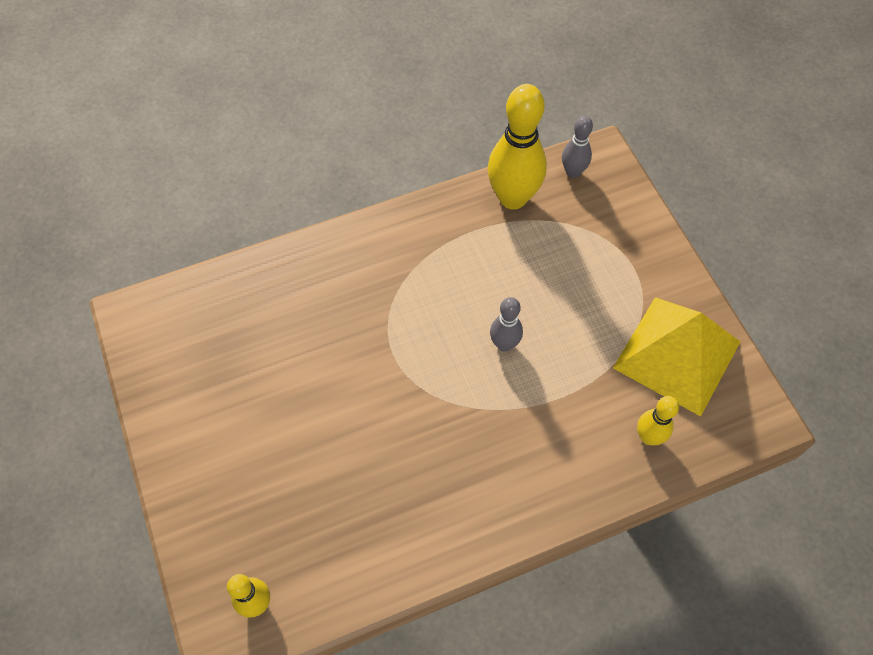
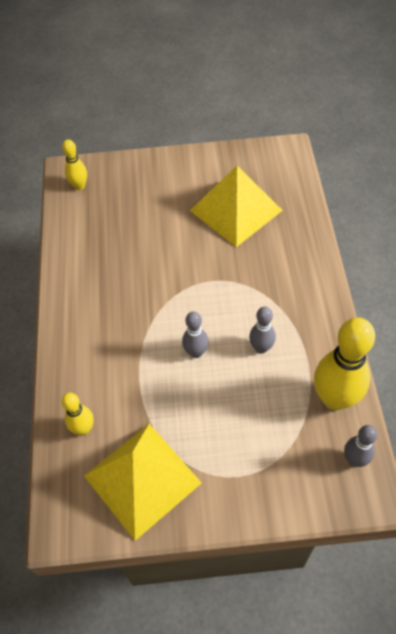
camera: 110 degrees right, 5 degrees down
(264, 355) = (236, 210): none -> yellow pyramid
(474, 277) = (261, 348): none -> grey bowling pin

